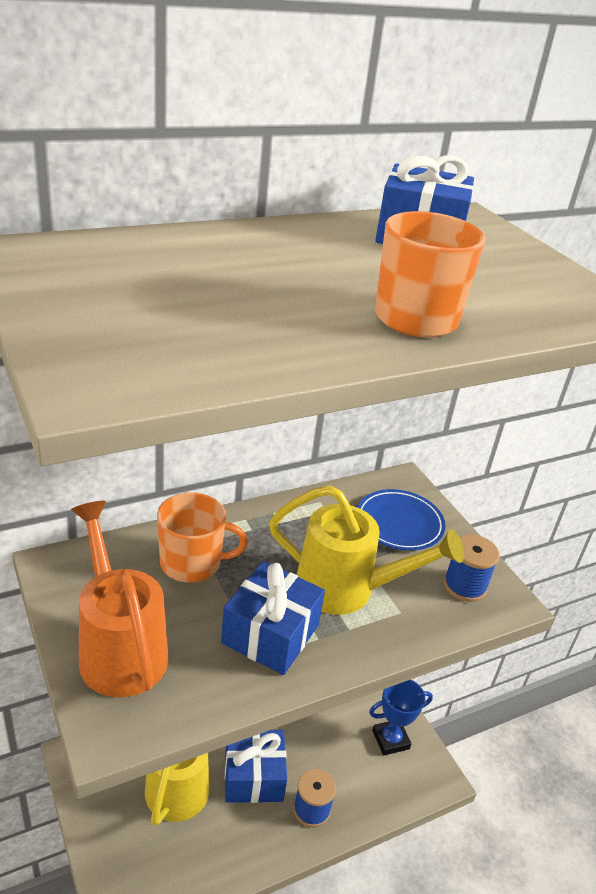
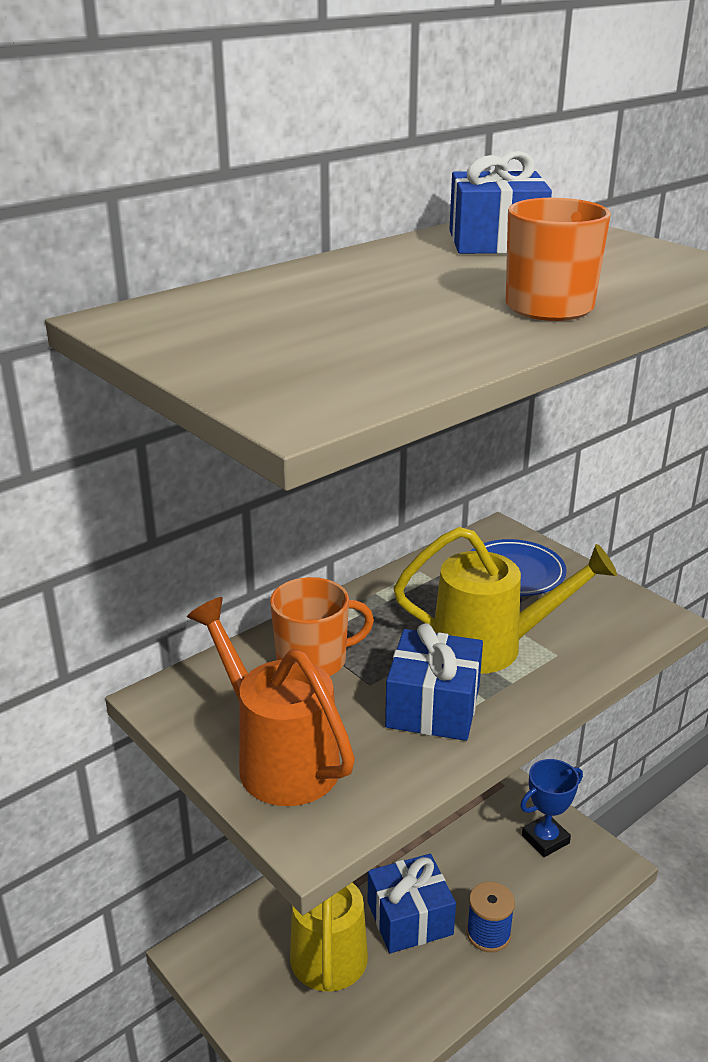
camera: 10 degrees left, 5 degrees down
(465, 586) = (610, 615): blue spool -> none

